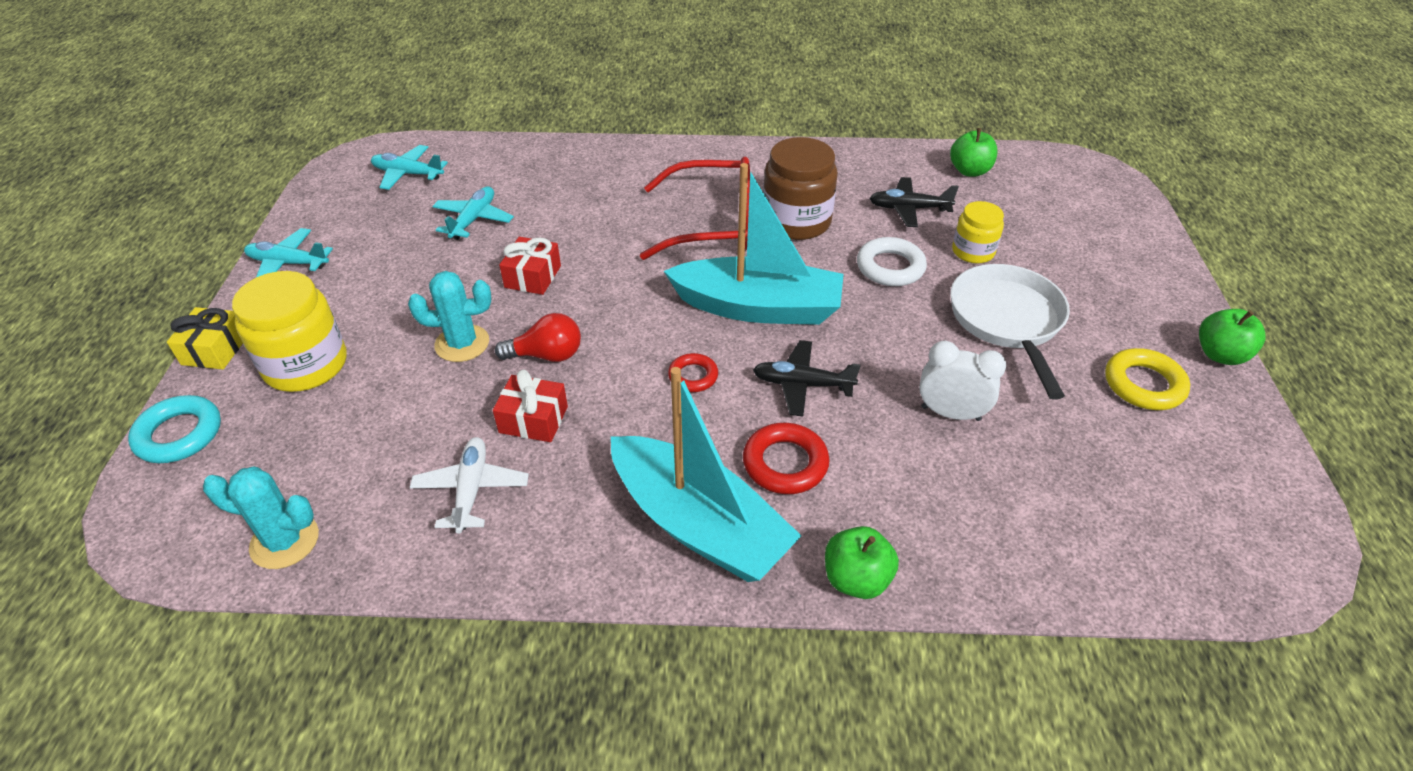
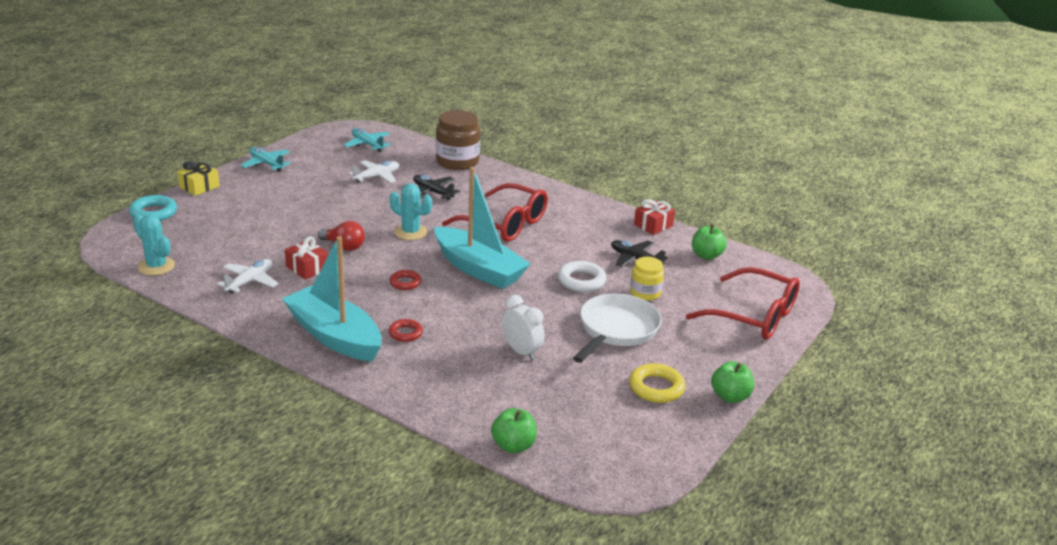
camera: 30 degrees right, 15 degrees down
(306, 365) = (231, 207): yellow jar -> none
(462, 343) = (309, 226): turquoise cactus -> turquoise cactus (410, 232)
(473, 220) = (377, 177): turquoise plane -> white plane
(533, 276) = (377, 212): red gift -> red gift (653, 225)
(699, 524) = (334, 336): turquoise boat -> turquoise boat turned 150 degrees clockwise
(785, 463) = (405, 333): red ring -> red ring, size x0.64
(796, 221) = (555, 240): brown jar -> brown jar (457, 162)
(802, 384) = (457, 308): black plane -> black plane (433, 192)
(856, 579) = (381, 386): green apple -> green apple (513, 446)
(1106, 230) = (753, 316): none -> red glasses

